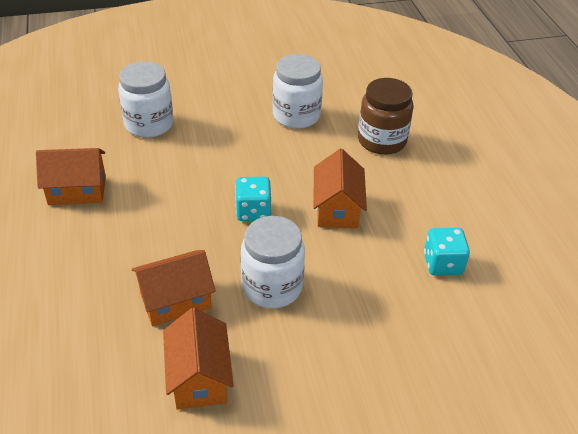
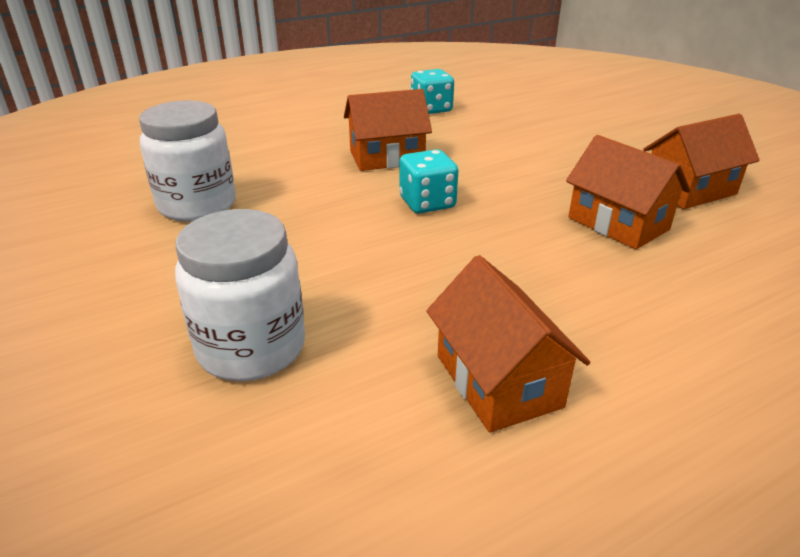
camera: 105 degrees left, 10 degrees down
(272, 287) = (536, 174): white jar -> none
(382, 140) = (245, 147): brown jar -> none

